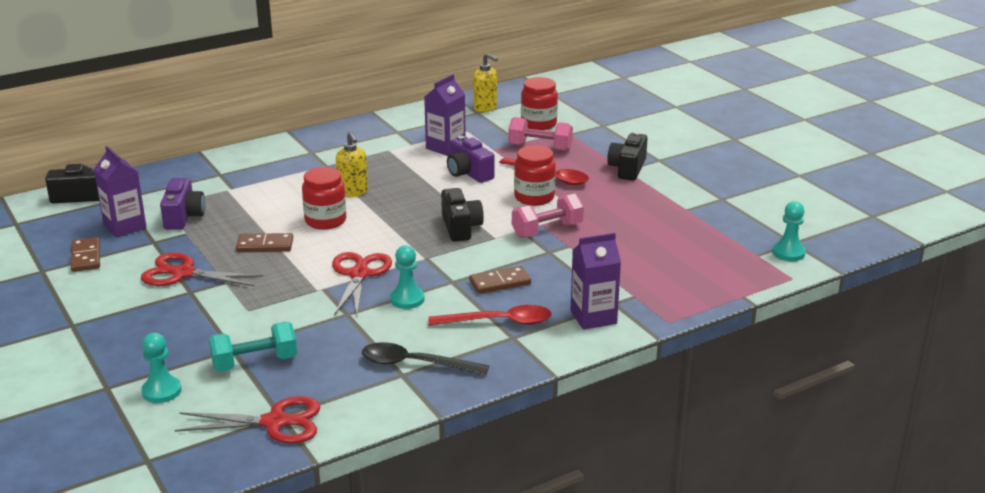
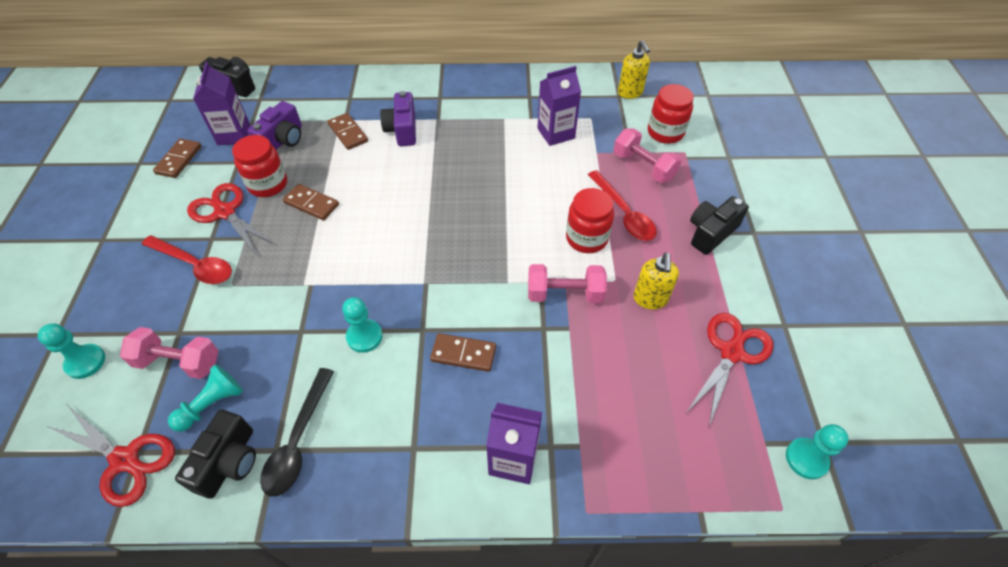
camera: 30 degrees right, 25 degrees up
(246, 196) = (348, 133): none -> brown domino
(254, 363) = (179, 362): turquoise dumbbell -> pink dumbbell
(316, 372) = (212, 404): none -> turquoise pawn
(325, 221) = (382, 192): red jar -> red jar (268, 184)
(353, 192) = (433, 163): yellow soap dispenser -> yellow soap dispenser (650, 299)
(359, 274) = (353, 279): red scissors -> red scissors (731, 352)
(415, 364) = (298, 440): black spoon -> black spoon turned 120 degrees counterclockwise
(460, 227) = (487, 252): black camera -> black camera (229, 462)
(469, 173) = (551, 177): purple camera -> purple camera (402, 130)
(499, 322) = (418, 416): red spoon -> red spoon (195, 265)

